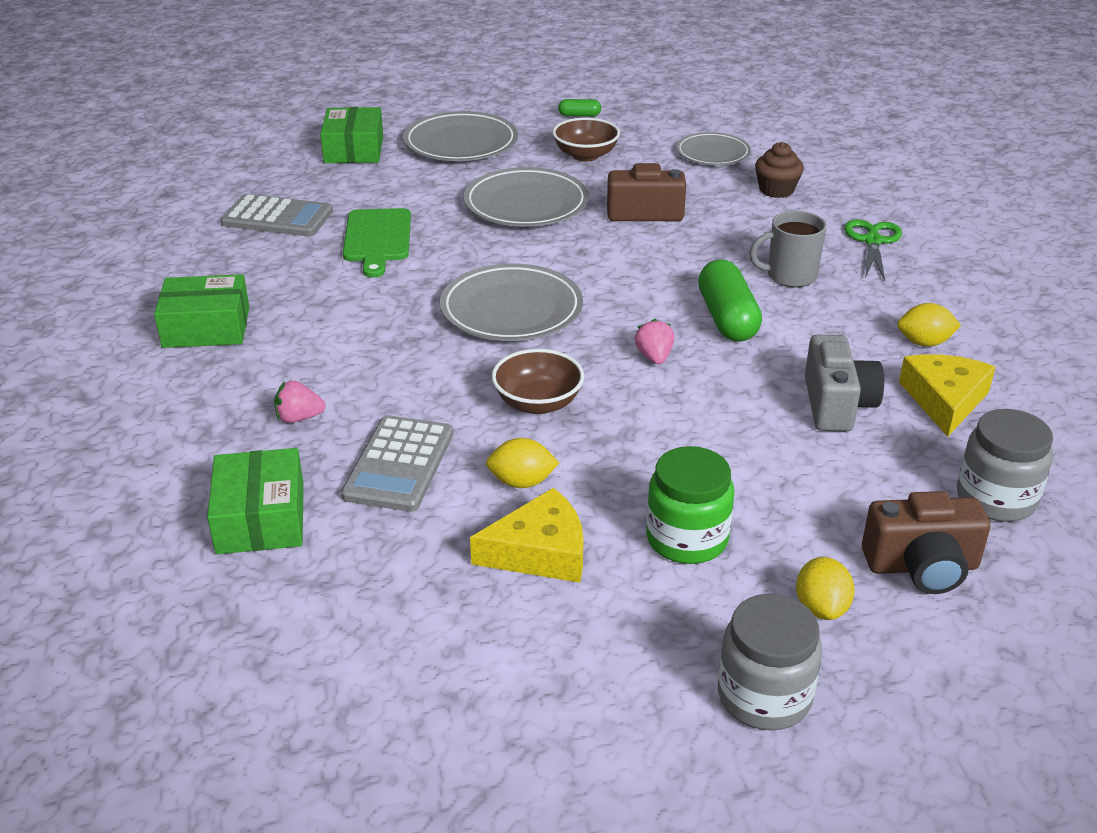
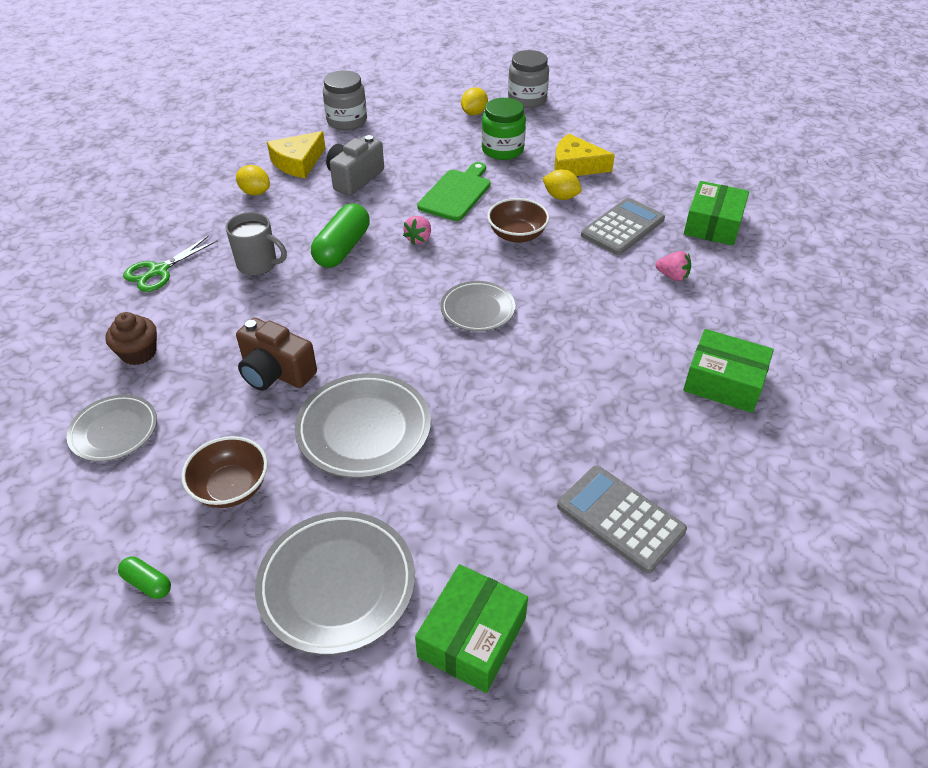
camera: 150 degrees left, 10 degrees up
(377, 239) = (533, 437): green cutting board -> green cutting board (456, 193)
(511, 310) = (477, 309): grey plate -> grey plate, size x0.64
(922, 566) = (415, 112): brown camera -> none

